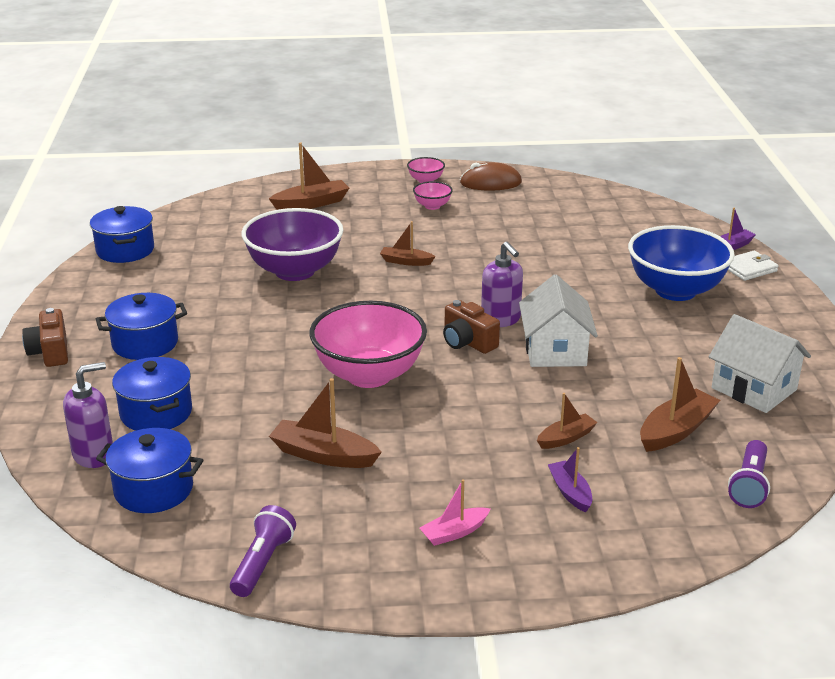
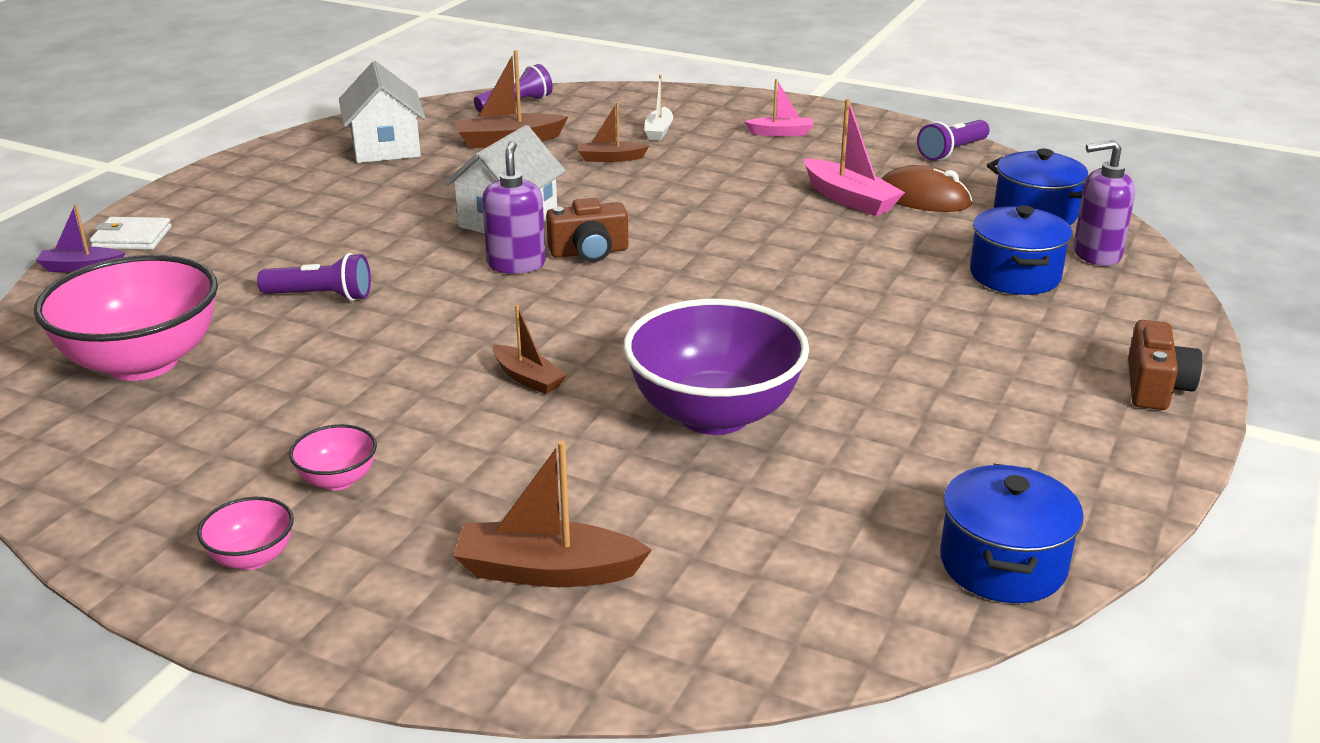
camera: 150 degrees left, 0 degrees up
(145, 343) = (1008, 361): blue pot -> none
(323, 455) = (849, 199): brown boat -> pink boat
(369, 375) = (740, 250): pink bowl -> pink bowl (143, 363)
(467, 342) = (589, 252): brown camera -> brown camera turned 90 degrees clockwise
(490, 183) = (152, 503): brown mouse -> brown mouse (923, 198)
(570, 492) = (658, 131): purple boat -> white boat
(577, 269) = (321, 296): none -> purple flashlight
(675, 290) = (266, 239): blue bowl -> none

